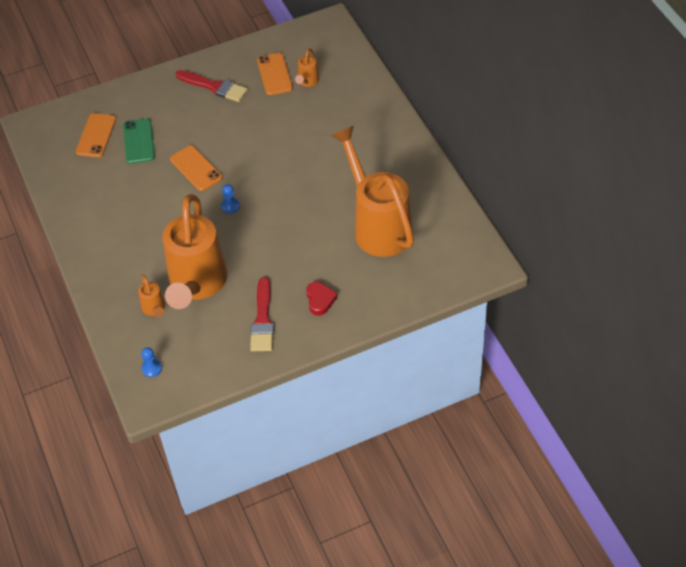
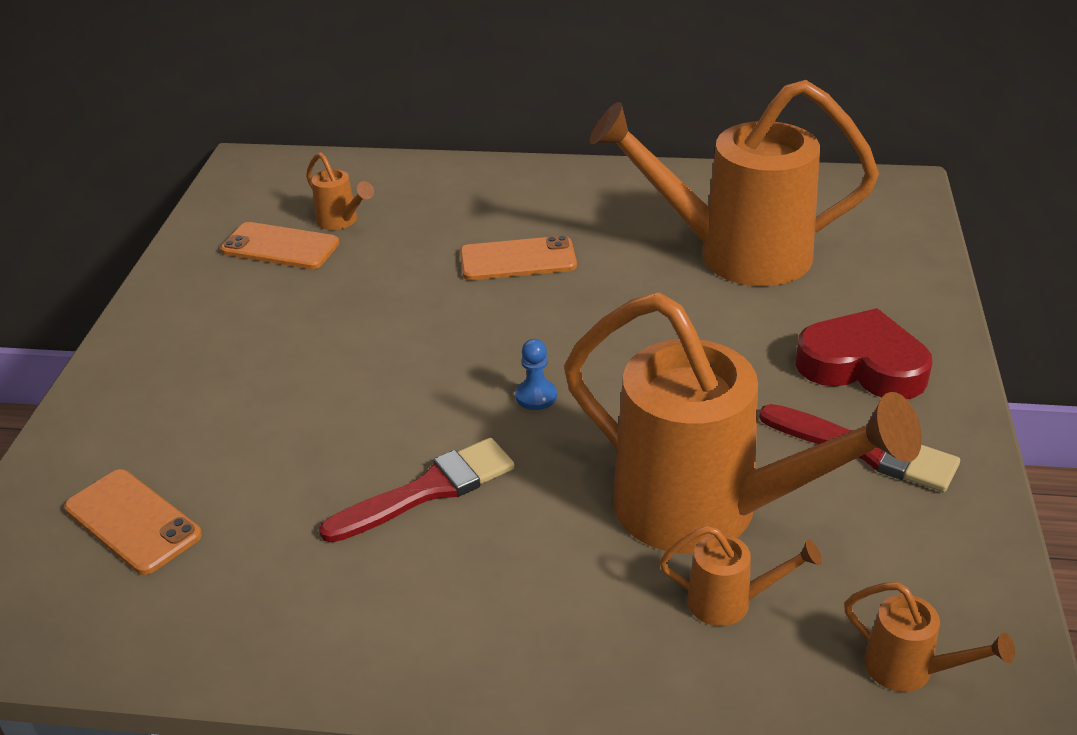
camera: 60 degrees left, 15 degrees down
(139, 141) = (230, 461): green phone -> none
(152, 368) = (911, 670): blue pawn -> orange watering can
(196, 168) = (393, 408): orange phone -> orange phone (518, 260)
(214, 87) = (219, 318): red brush -> red brush (428, 490)
(320, 300) = (862, 365): red heart -> red heart, size x1.71

